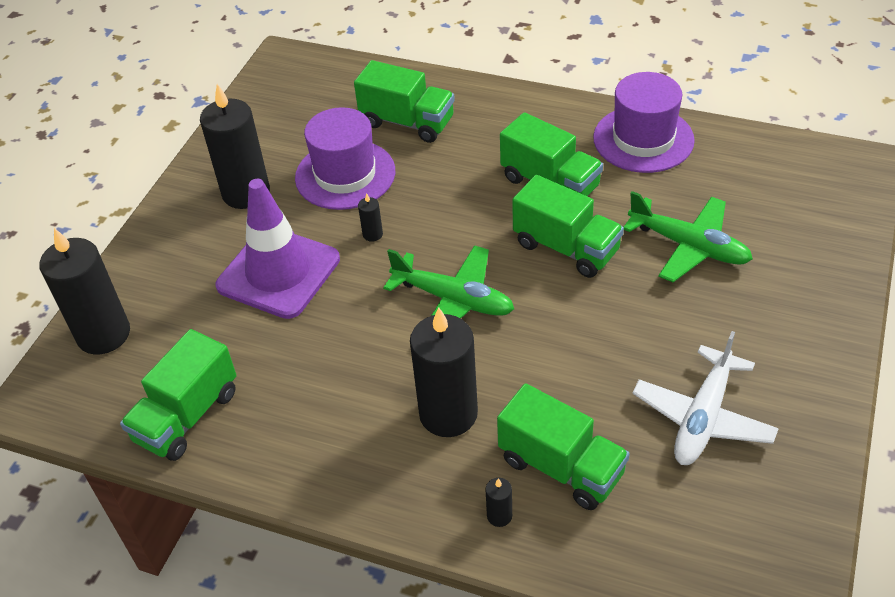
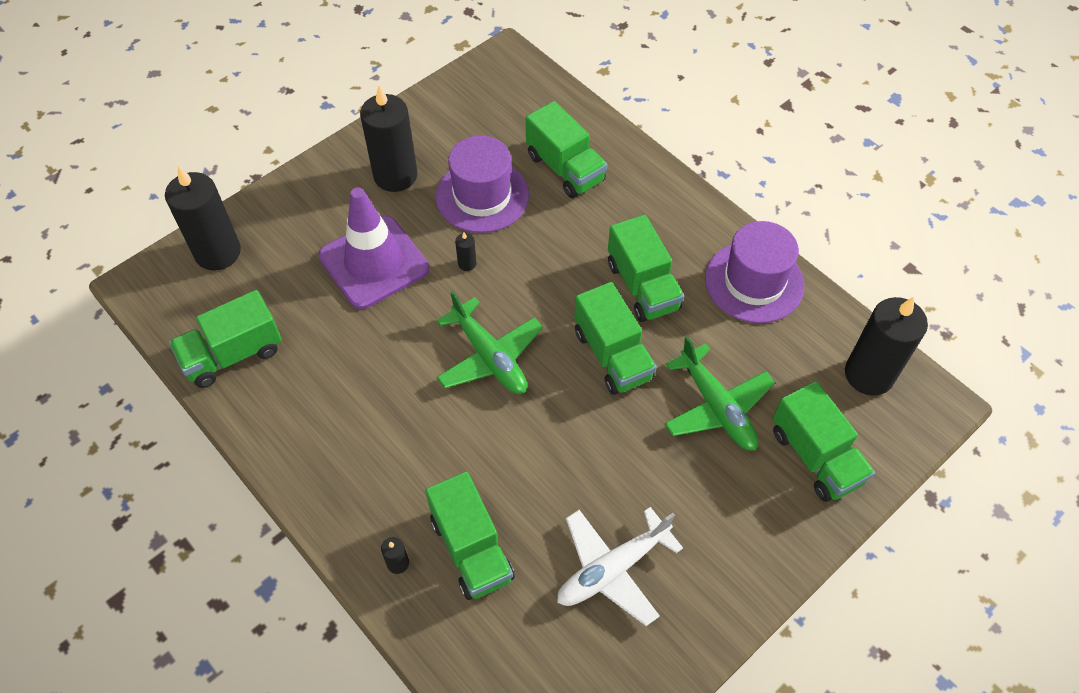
camera: 25 degrees right, 10 degrees up
(448, 414) = (418, 456): black candle -> black candle (869, 374)
(800, 245) = (815, 456): none -> green truck

